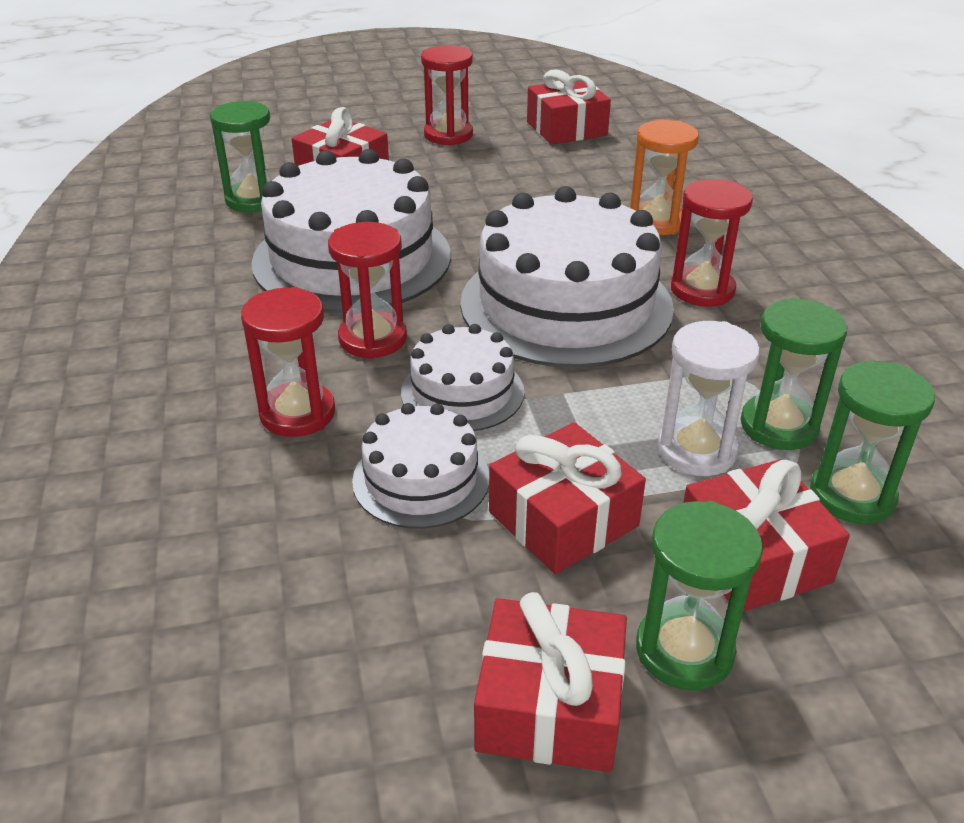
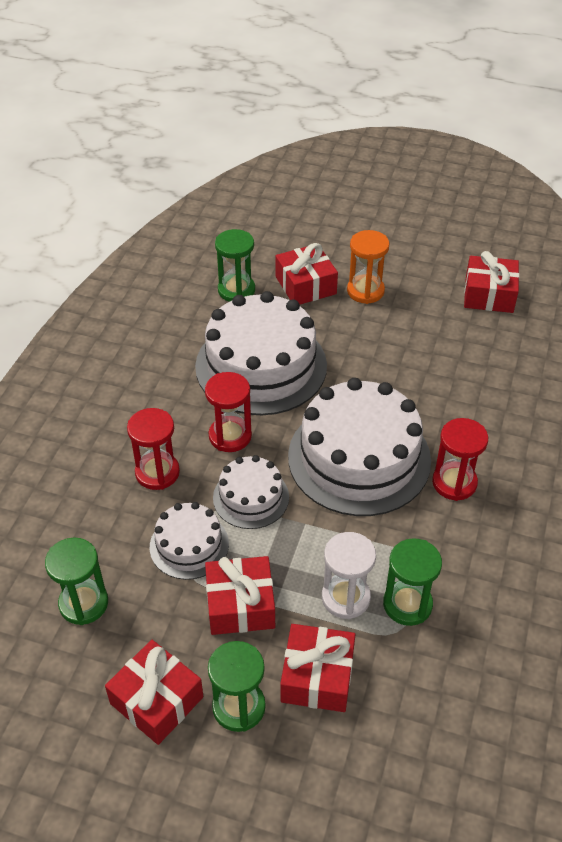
camera: 30 degrees right, 10 degrees up
(448, 135) = (400, 272): red hourglass -> none
(657, 222) = (476, 411): orange hourglass -> orange hourglass (365, 291)
(852, 495) = (405, 668): green hourglass -> green hourglass (83, 603)

